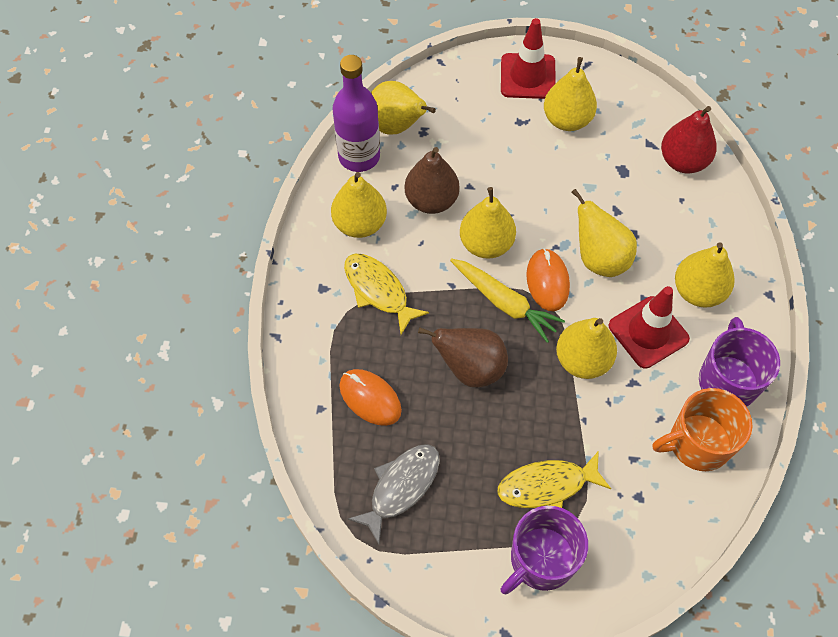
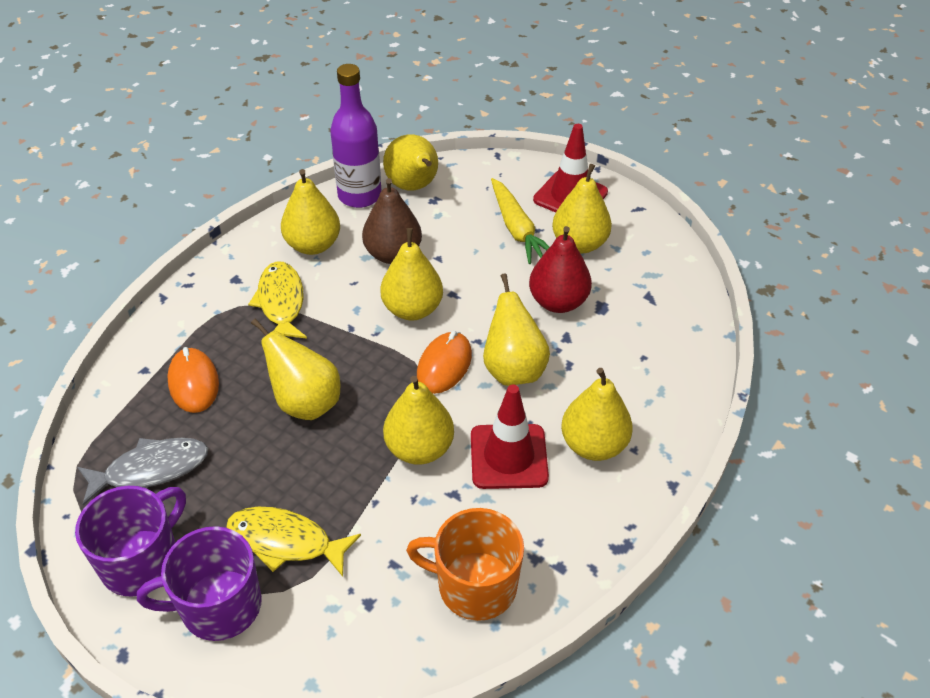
camera: 30 degrees right, 15 degrees down
(470, 368) = (305, 403): brown pear -> yellow pear
(504, 303) = (386, 364): yellow carrot -> yellow carrot (517, 229)
(683, 161) = (672, 325): red pear -> red pear (558, 302)
(728, 380) = (558, 543): purple mug -> purple mug (142, 561)

